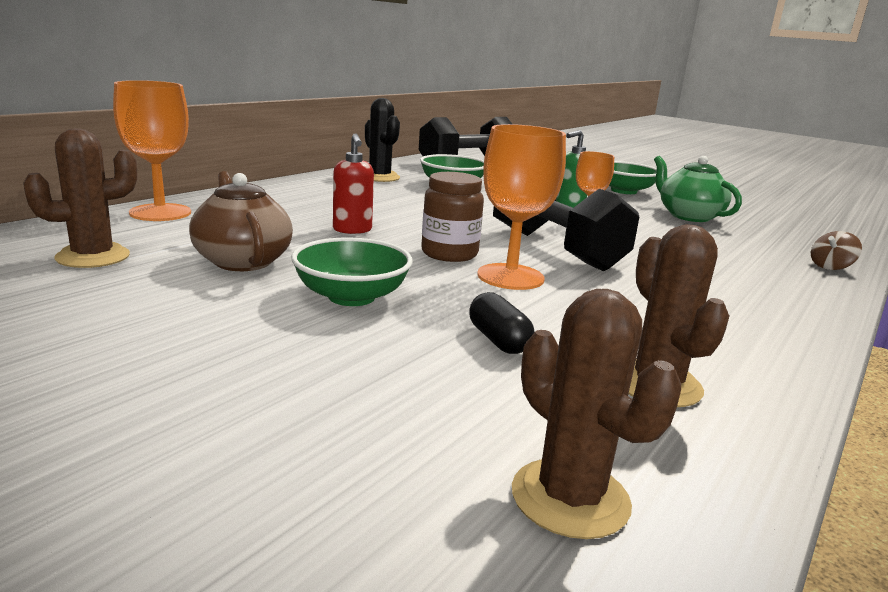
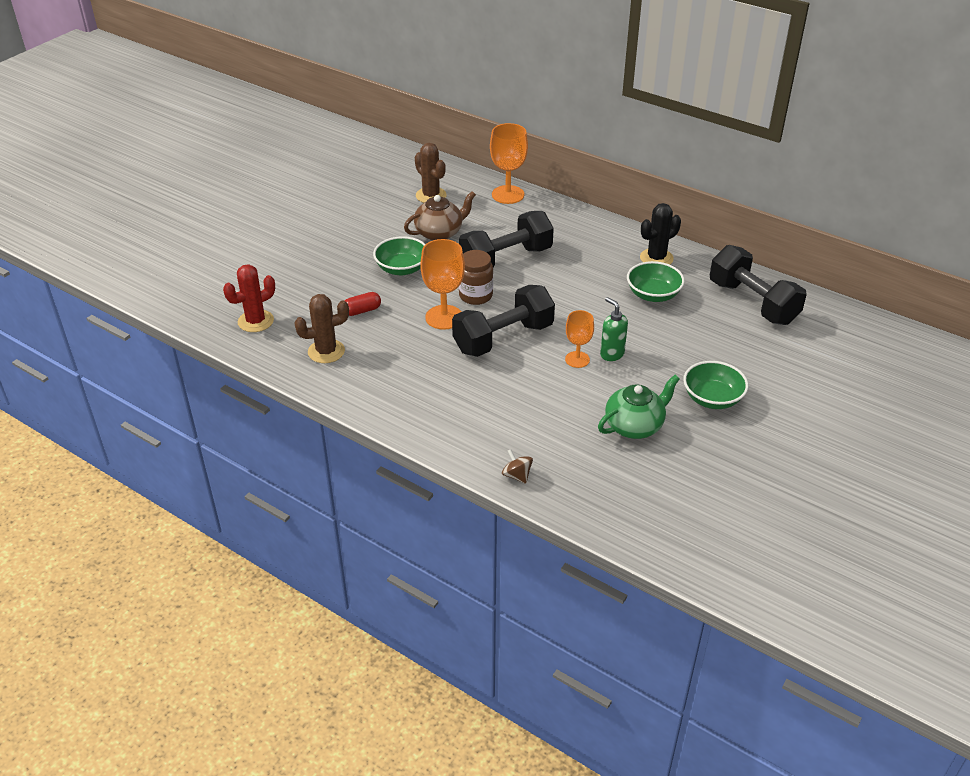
camera: 90 degrees right, 20 degrees up
(352, 230) = (506, 259): red soap dispenser -> black dumbbell
(498, 340) = (362, 311): black capsule -> red capsule
(570, 498) = (256, 321): brown cactus -> red cactus

